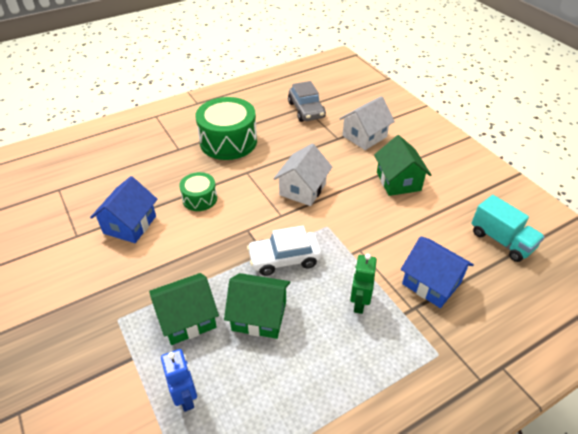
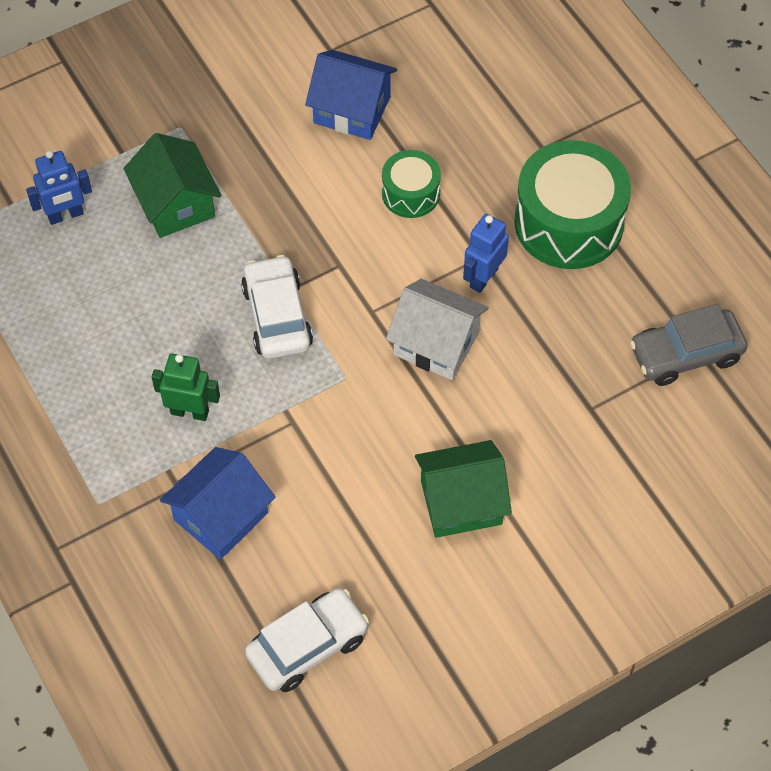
camera: 90 degrees right, 15 degrees up
(259, 316) = (175, 286): green house -> none
(260, 171) = (483, 277): none -> blue robot
(364, 136) = (599, 458): white house -> none
(501, 240) = (307, 646): turquoise truck -> white car

